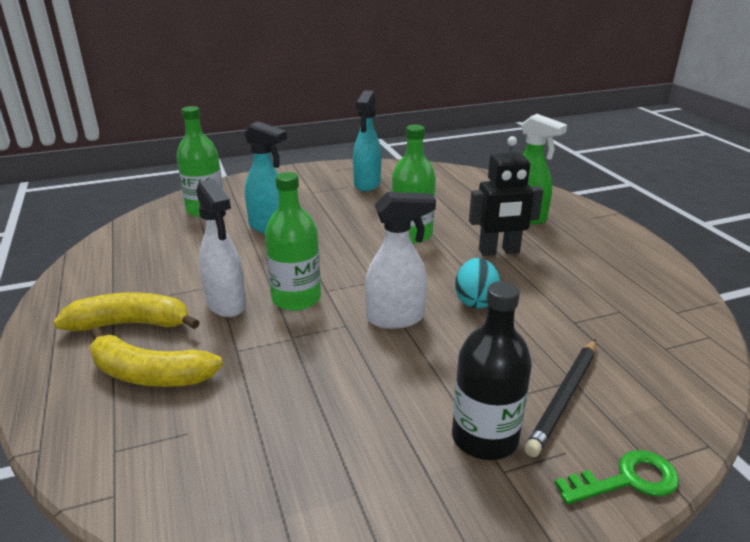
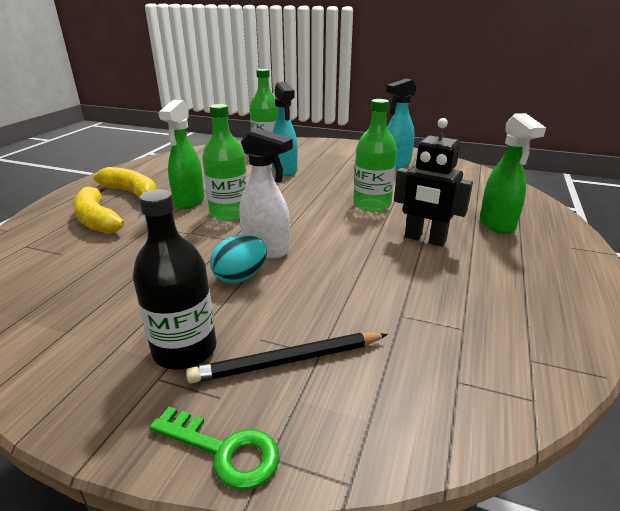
camera: 40 degrees right, 0 degrees up
(226, 304) = (189, 201): white spray bottle -> green spray bottle
(475, 301) = (342, 263): turquoise egg -> turquoise egg (240, 277)

